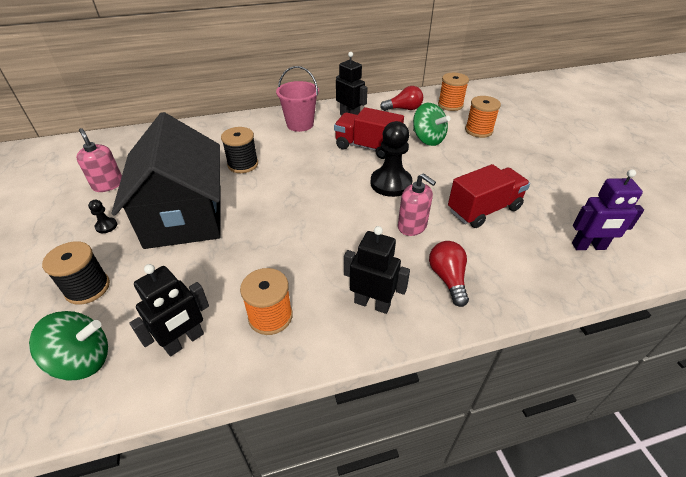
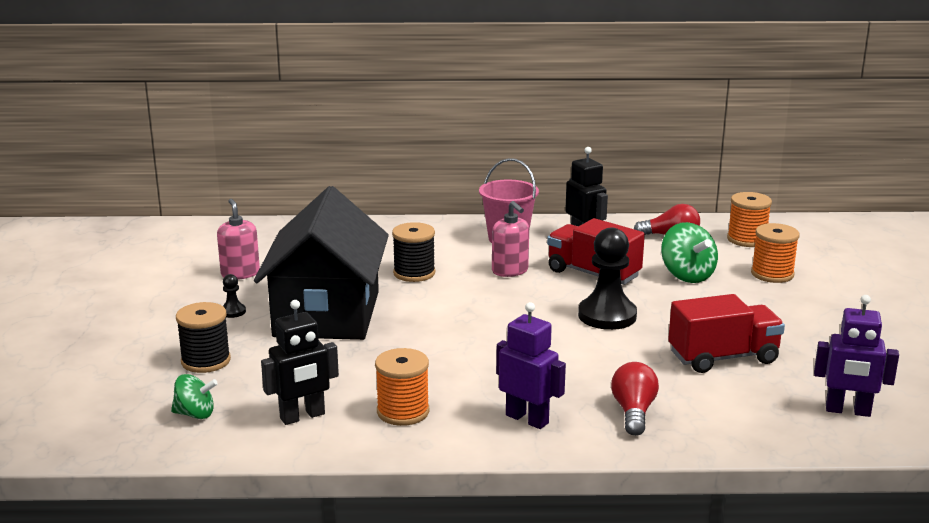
camera: 15 degrees right, 20 degrees down
(83, 360) = (195, 414): green spinning top -> green spinning top, size x0.64
(372, 303) = (527, 419): black robot -> purple robot
(412, 226) = (614, 360): pink soap dispenser -> pink soap dispenser (510, 271)

